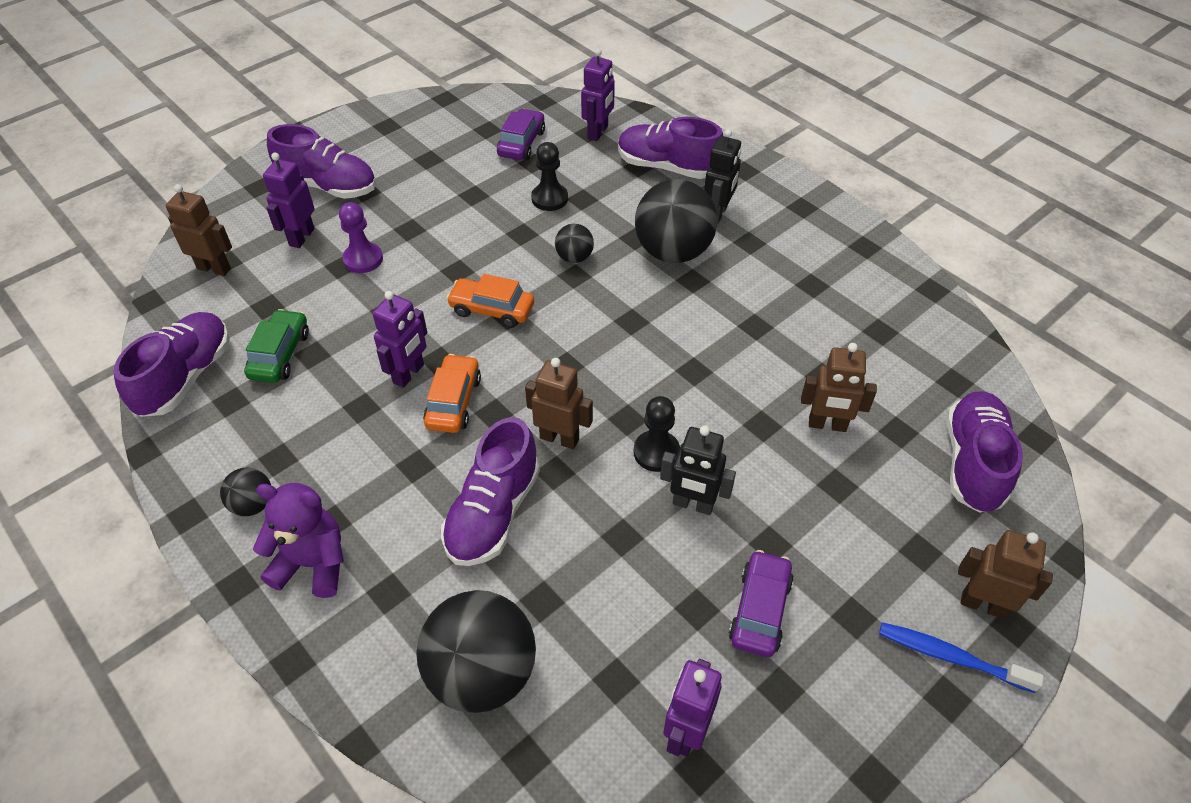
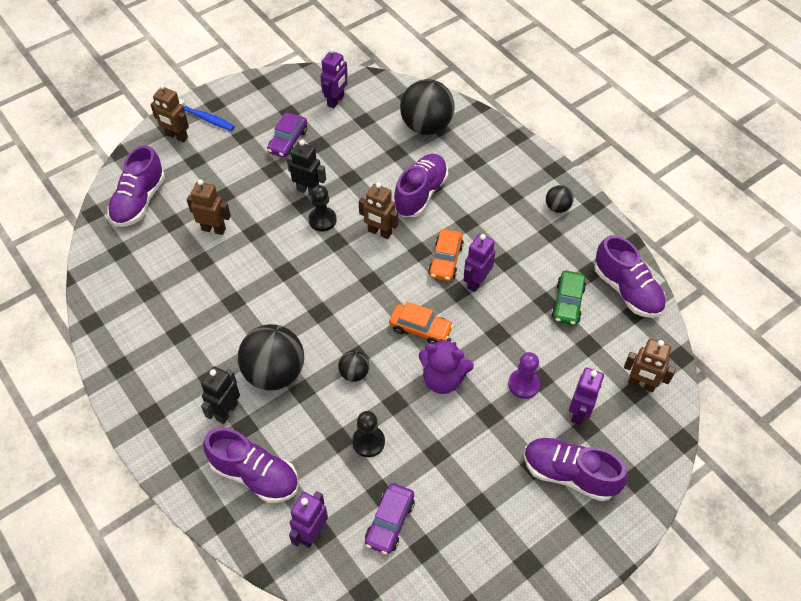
camera: 175 degrees left, 5 degrees up
(186, 377) = (627, 290): purple shoe -> purple shoe turned 60 degrees counterclockwise
(313, 564) = (516, 176): purple teddy bear -> purple teddy bear (443, 379)

